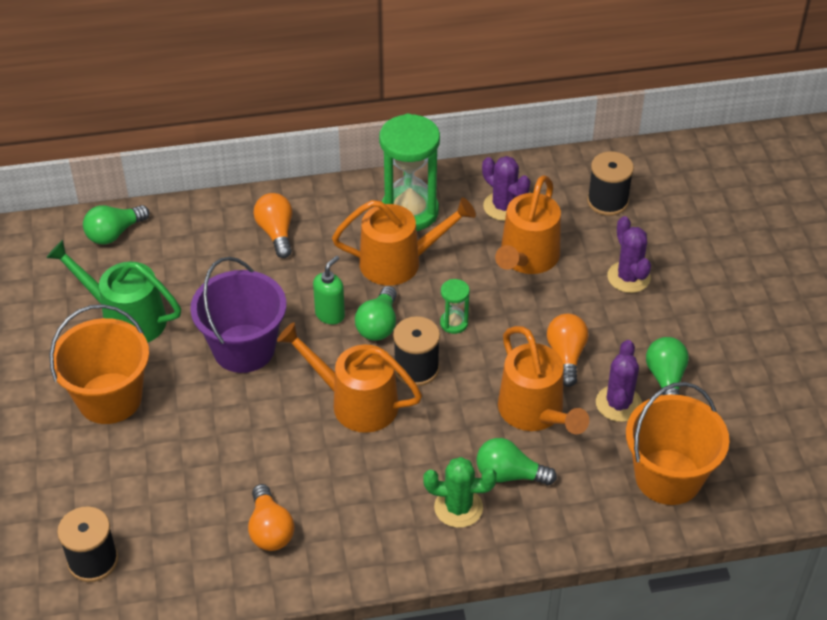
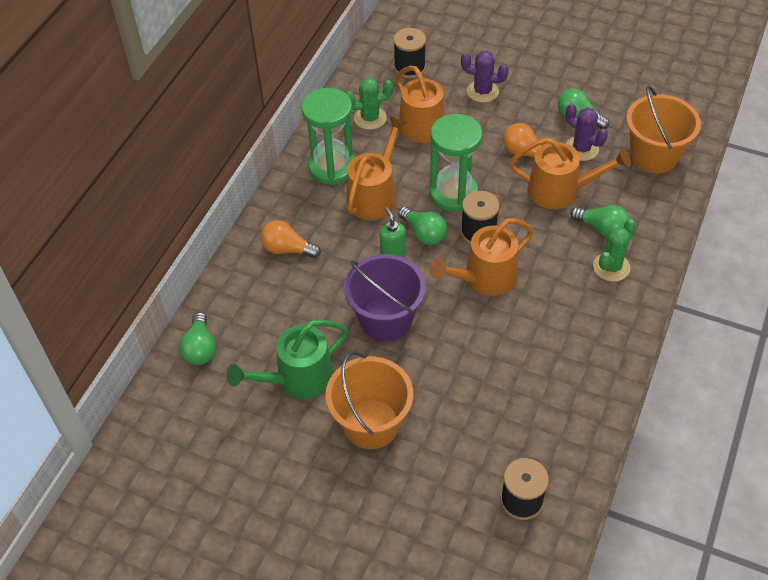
camera: 55 degrees left, 5 degrees up
(270, 530) = (563, 378): orange light bulb -> none
(454, 323) = (453, 194): green hourglass -> green hourglass, size x2.19
(503, 206) = (370, 118): purple cactus -> green cactus
(509, 475) = (601, 228): green light bulb -> green light bulb turned 105 degrees counterclockwise

